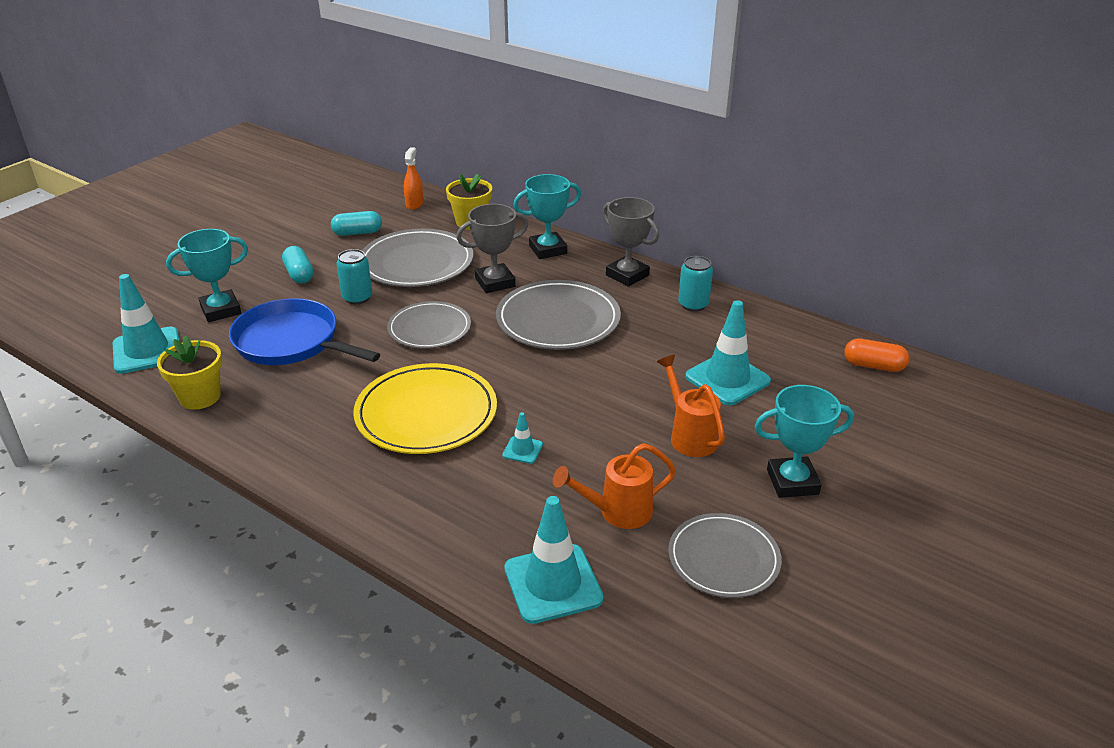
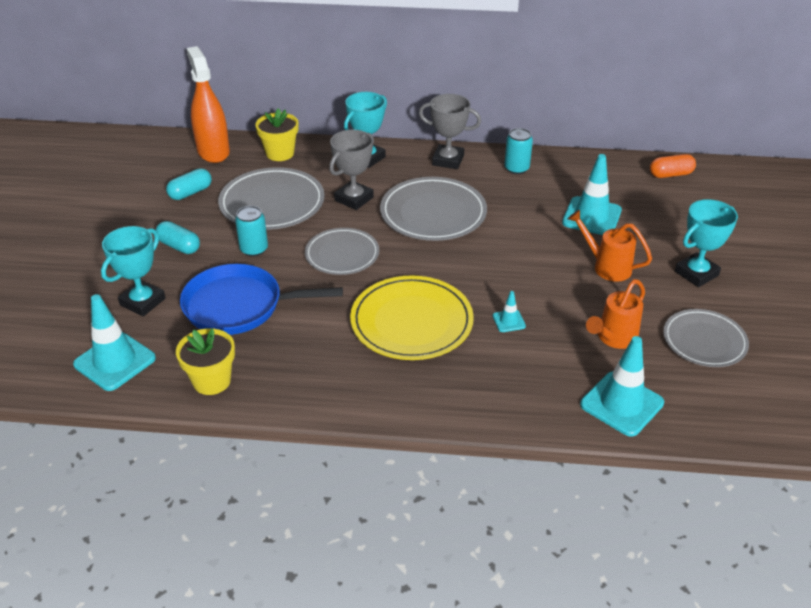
camera: 30 degrees left, 5 degrees up
(414, 204) = (213, 151): orange spray bottle -> orange spray bottle, size x1.95

